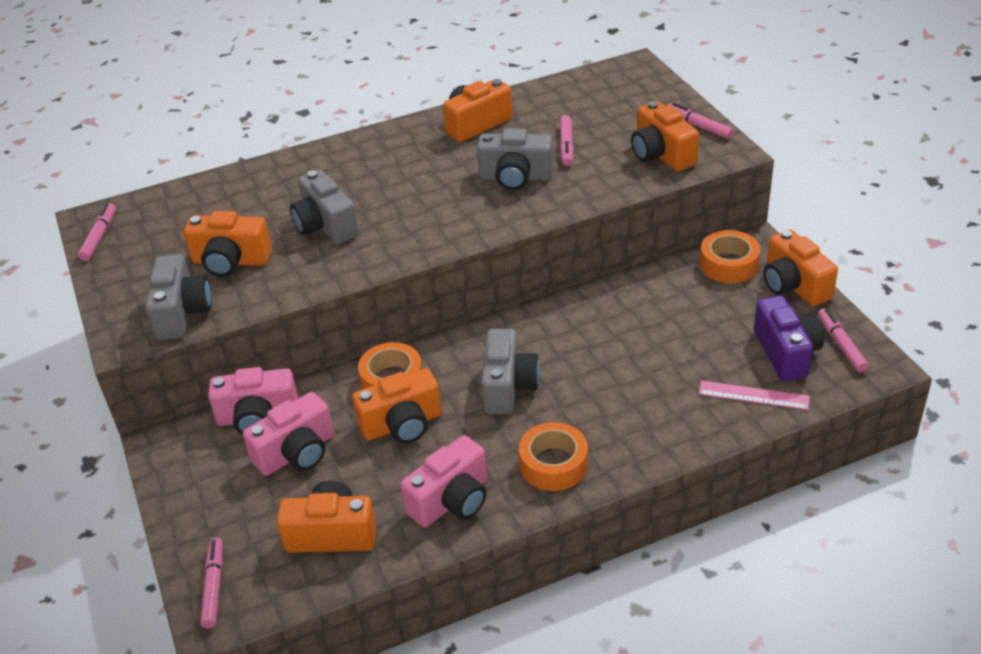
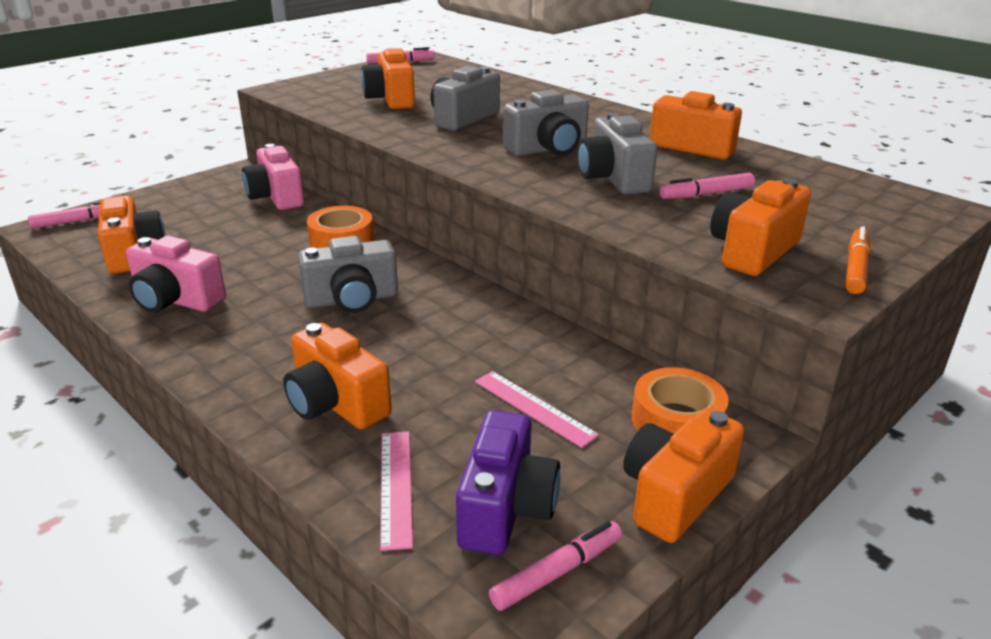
camera: 65 degrees right, 10 degrees down
(182, 313) = (316, 97): grey camera -> grey camera (548, 149)
(297, 453) = (235, 220): pink camera -> none
(402, 424) = (280, 257): orange camera -> orange camera (336, 403)
(553, 464) = (233, 348): orange tape -> none
(694, 319) = (534, 408): none -> pink ruler
(698, 126) = (855, 268): pink marker -> orange marker
(786, 353) = (505, 508): purple camera -> purple camera turned 45 degrees counterclockwise

